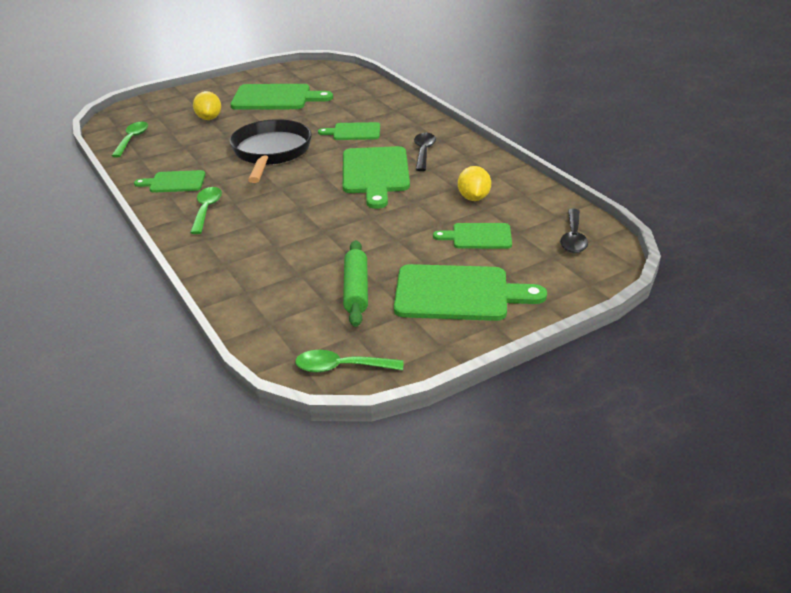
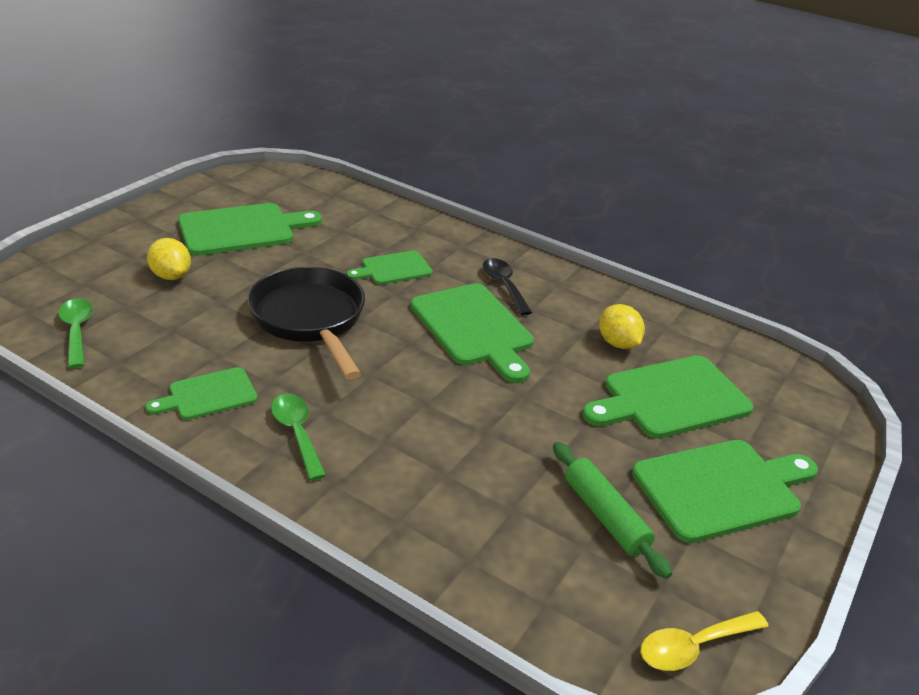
camera: 30 degrees left, 0 degrees up
(341, 367) = (693, 646): green spoon -> yellow spoon
(478, 236) = (670, 398): green cutting board -> green cutting board, size x1.74
(573, 238) = (766, 377): black spoon -> none

